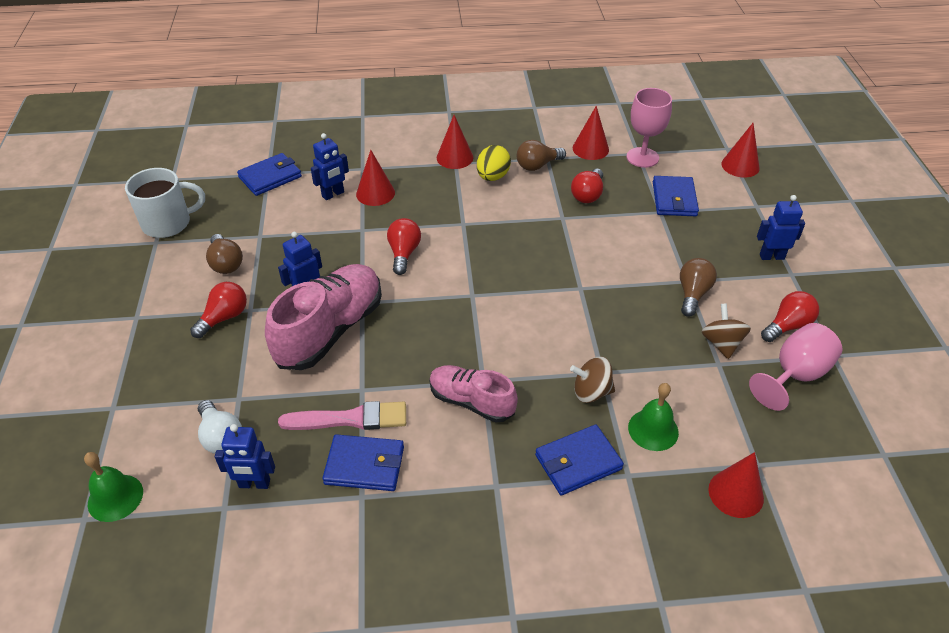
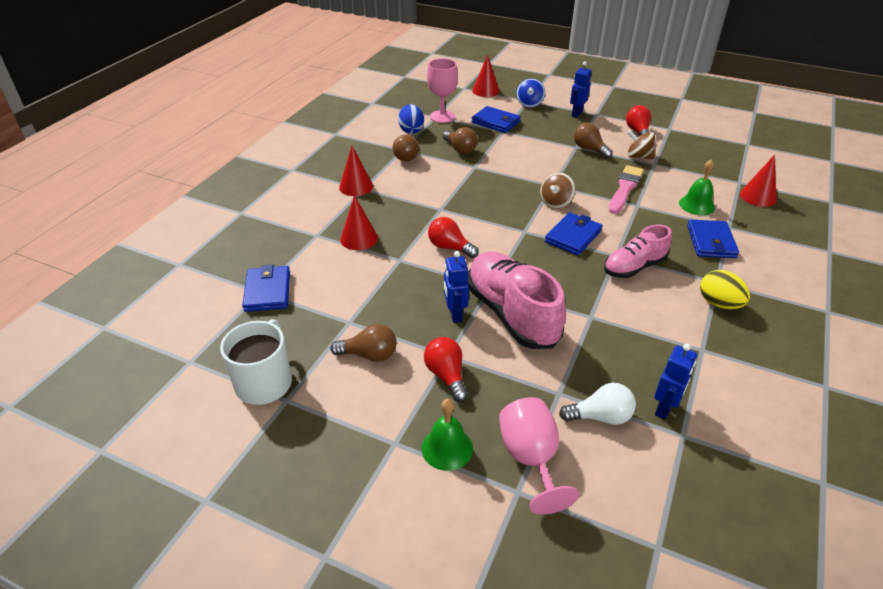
camera: 60 degrees left, 5 degrees down
(115, 497) = (641, 514): green bell -> green bell (447, 448)
(333, 194) = (335, 261): blue robot -> none
(350, 419) = (619, 332): pink brush -> pink brush (625, 188)
(364, 465) = (672, 338): blue wallet -> blue wallet (573, 236)
(492, 177) = (399, 178): yellow egg -> yellow egg (719, 303)
(587, 195) = (460, 149): red light bulb -> brown light bulb
(590, 149) = (411, 130): red cone -> blue egg
(591, 392) = (652, 215): brown spinning top -> brown spinning top (556, 202)
(750, 210) = (529, 104): none -> blue spinning top
(795, 375) = (678, 145): pink goblet -> pink goblet (531, 459)

